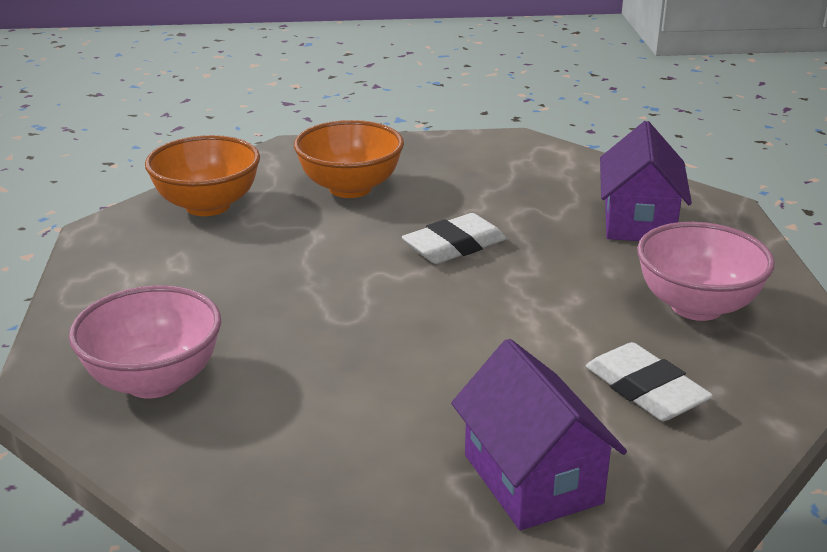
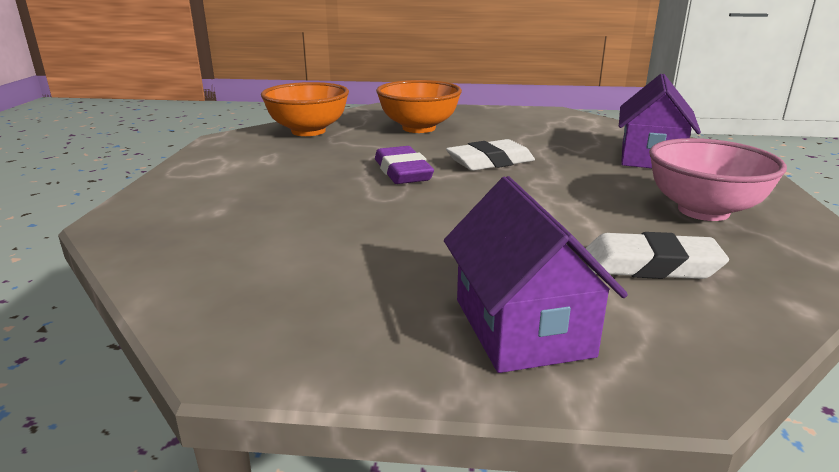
camera: 10 degrees right, 5 degrees down
(154, 380) = (203, 223): pink bowl -> none
(354, 273) = (402, 172): none -> purple eraser
(645, 390) = (650, 266): white eraser -> white eraser turned 60 degrees counterclockwise

